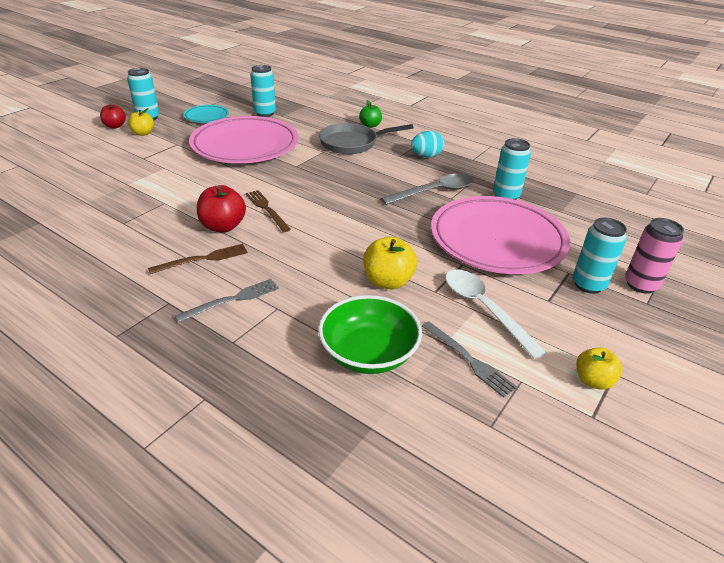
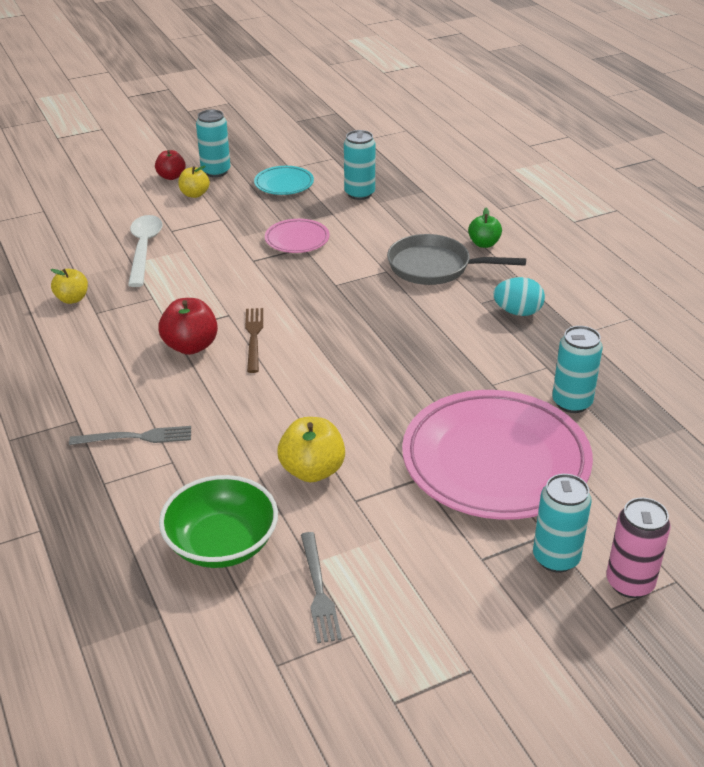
camera: 30 degrees right, 0 degrees up
(203, 259) = (142, 380): brown fork -> none
(245, 146) = (297, 239): pink plate -> pink plate, size x0.45
(434, 192) = (478, 369): grey spoon -> none
(484, 309) = (392, 541): white spoon -> white spoon (144, 249)
(593, 380) = (436, 667): yellow apple -> yellow apple (72, 299)

